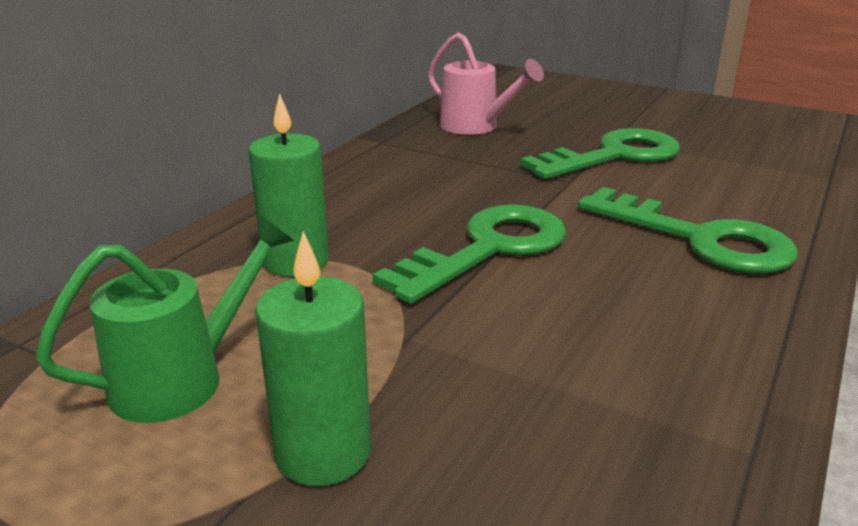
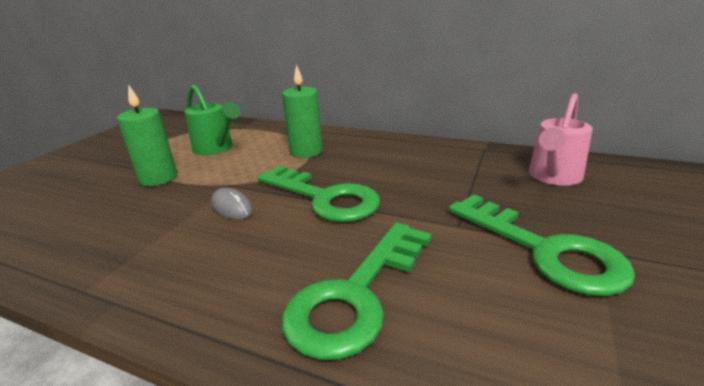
camera: 85 degrees right, 0 degrees up
(499, 329) = (232, 207): none -> grey mouse

